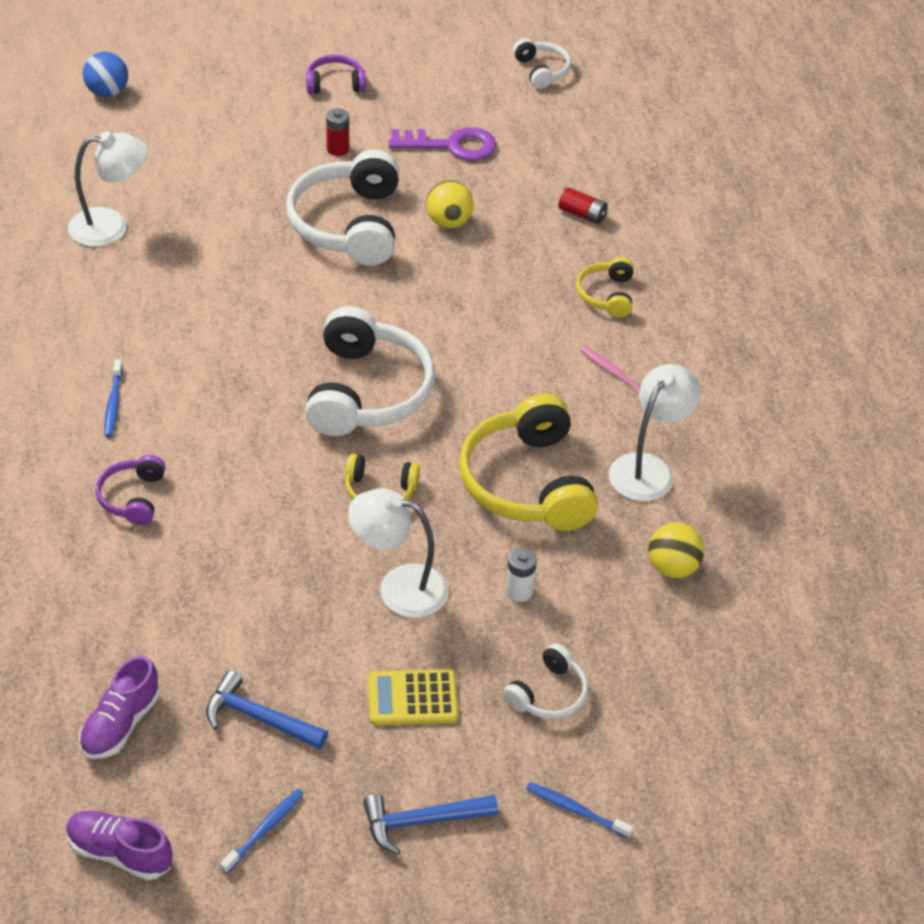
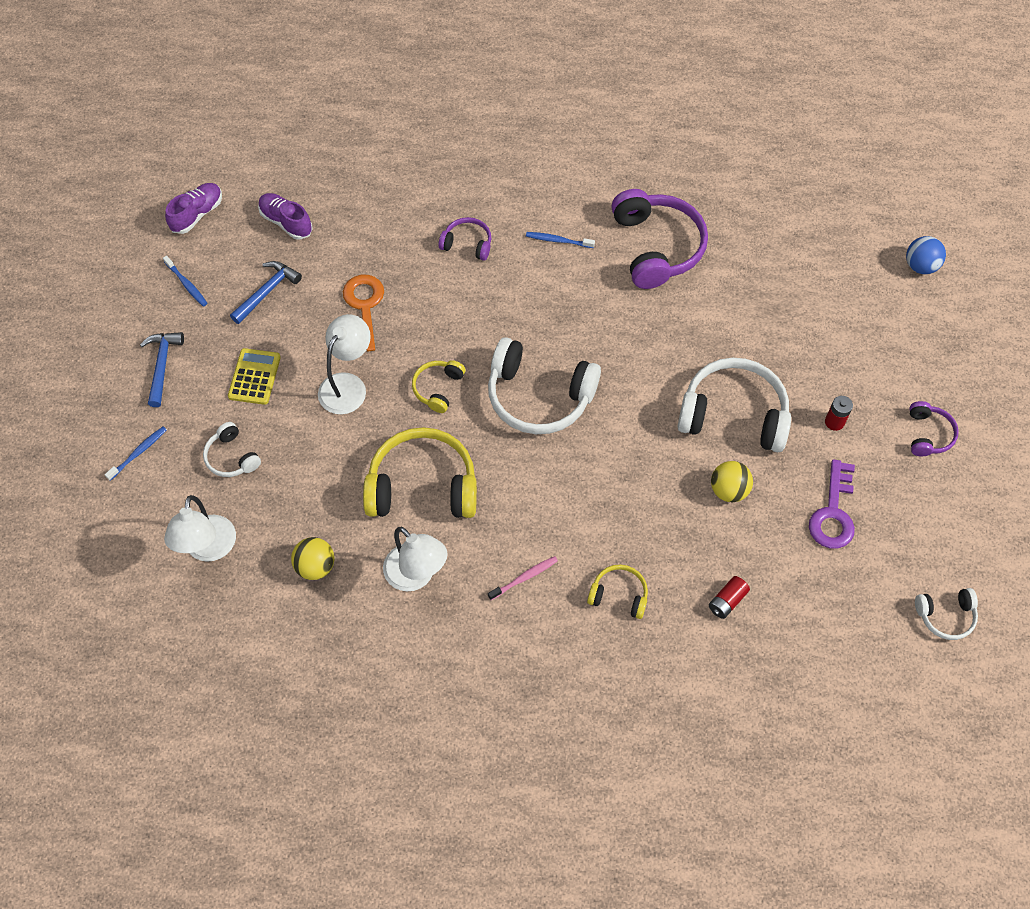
camera: 105 degrees right, 15 degrees up
(111, 226) = (749, 254): white lamp -> white lamp (209, 549)
(111, 308) = (657, 247): none -> purple headphones
(265, 594) = (364, 307): none -> orange key
(519, 591) = (323, 458): white battery -> none

